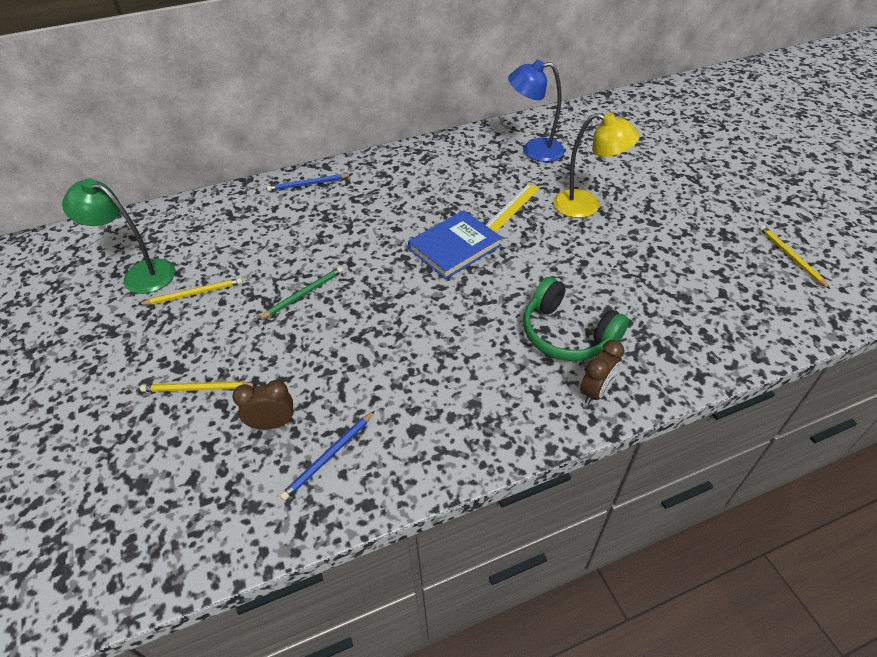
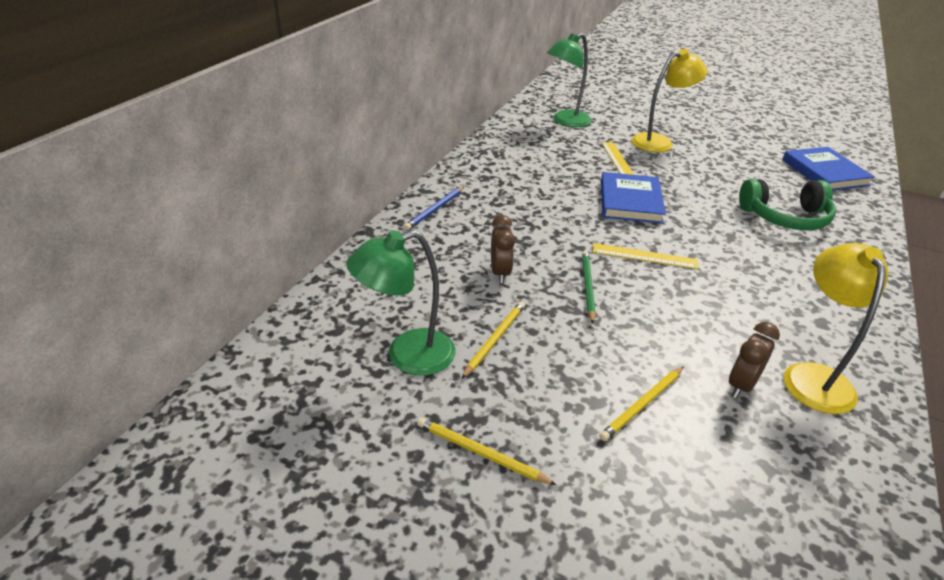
camera: 45 degrees left, 10 degrees down
(329, 456) = (813, 376): blue pencil -> yellow lamp
(382, 296) = (644, 256): none -> yellow ruler
(534, 150) = (565, 121): blue lamp -> green lamp
(596, 391) = (854, 239): brown clock -> brown clock (500, 273)
(708, 317) = (824, 172): none -> blue book
(790, 257) = (800, 126): yellow pencil -> yellow pencil (480, 453)

